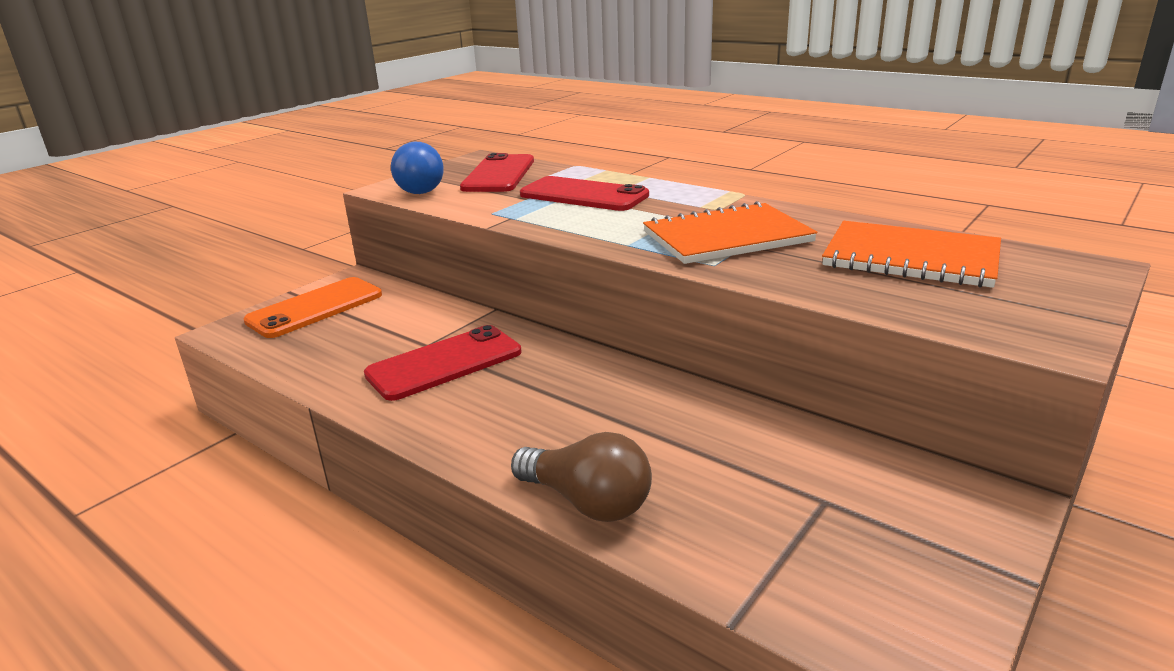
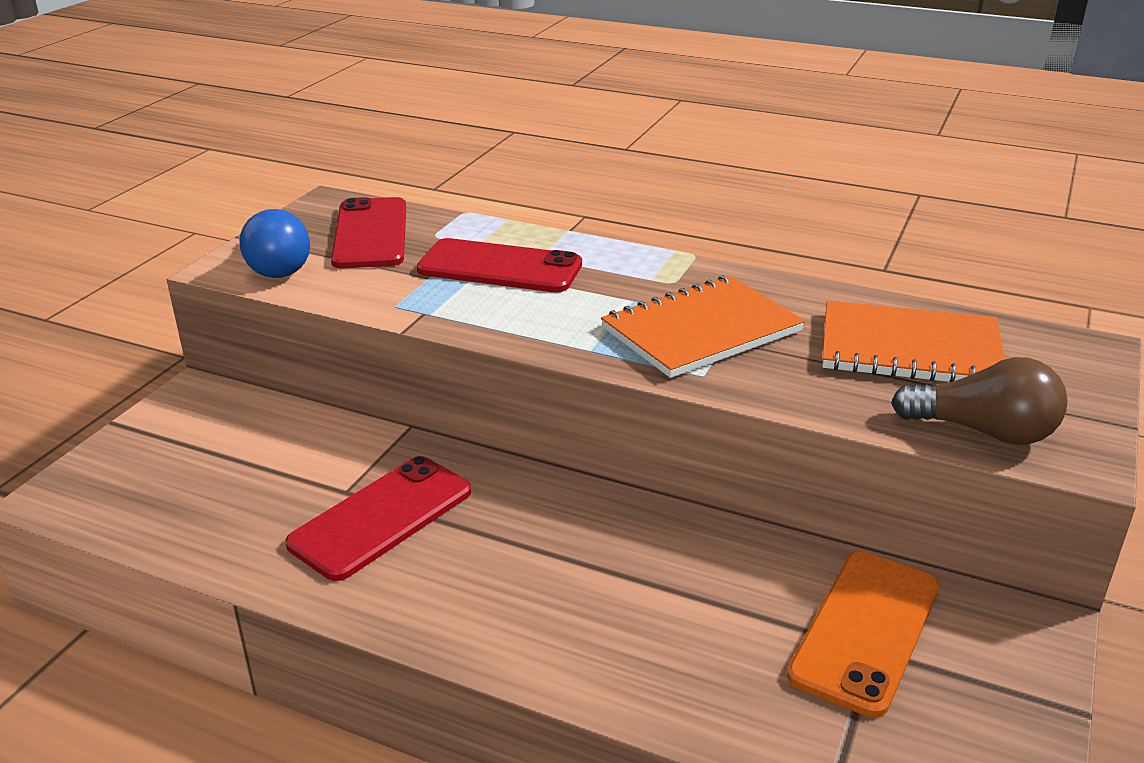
camera: 15 degrees left, 5 degrees up
(315, 308) = (165, 447): orange phone -> orange phone (865, 631)
(587, 502) = (629, 688): brown light bulb -> brown light bulb (984, 431)

